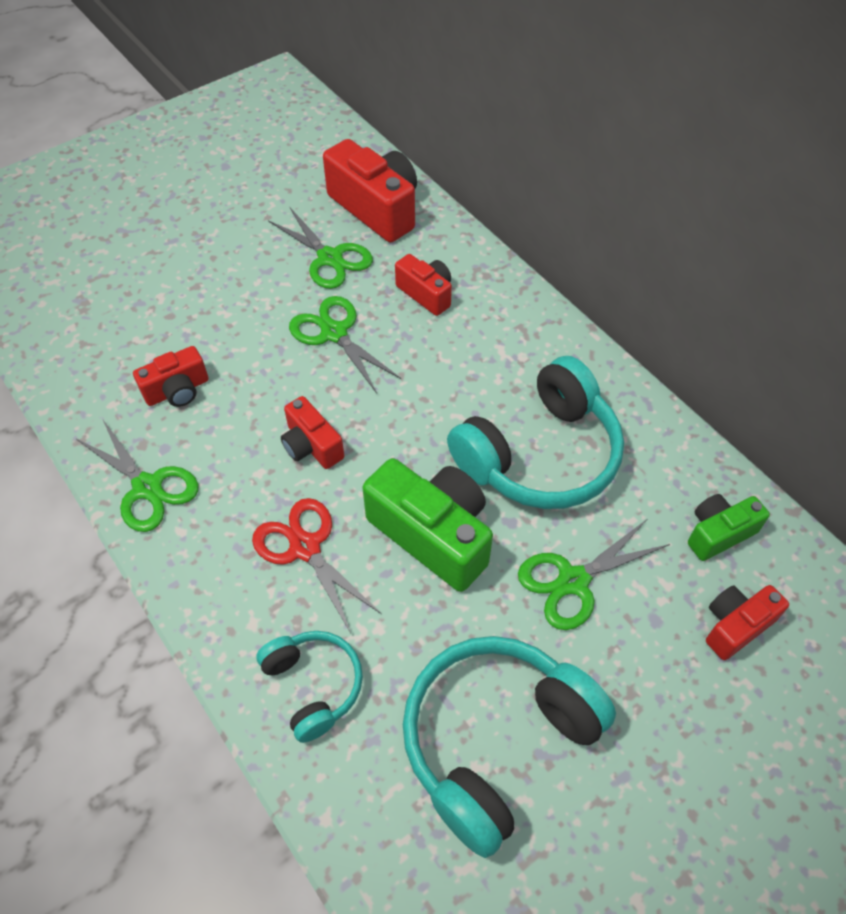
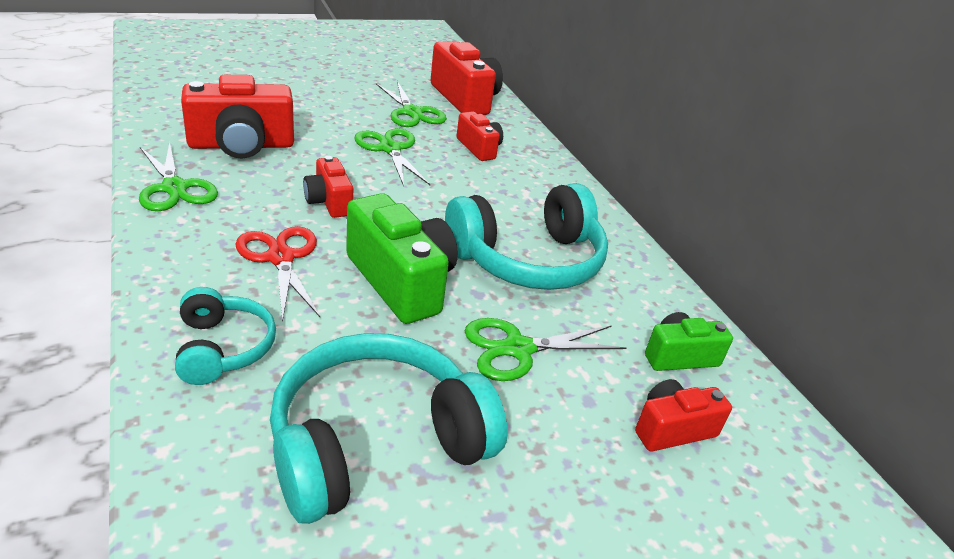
camera: 10 degrees right, 20 degrees down
(177, 390) = (241, 145): red camera -> red camera, size x1.77

